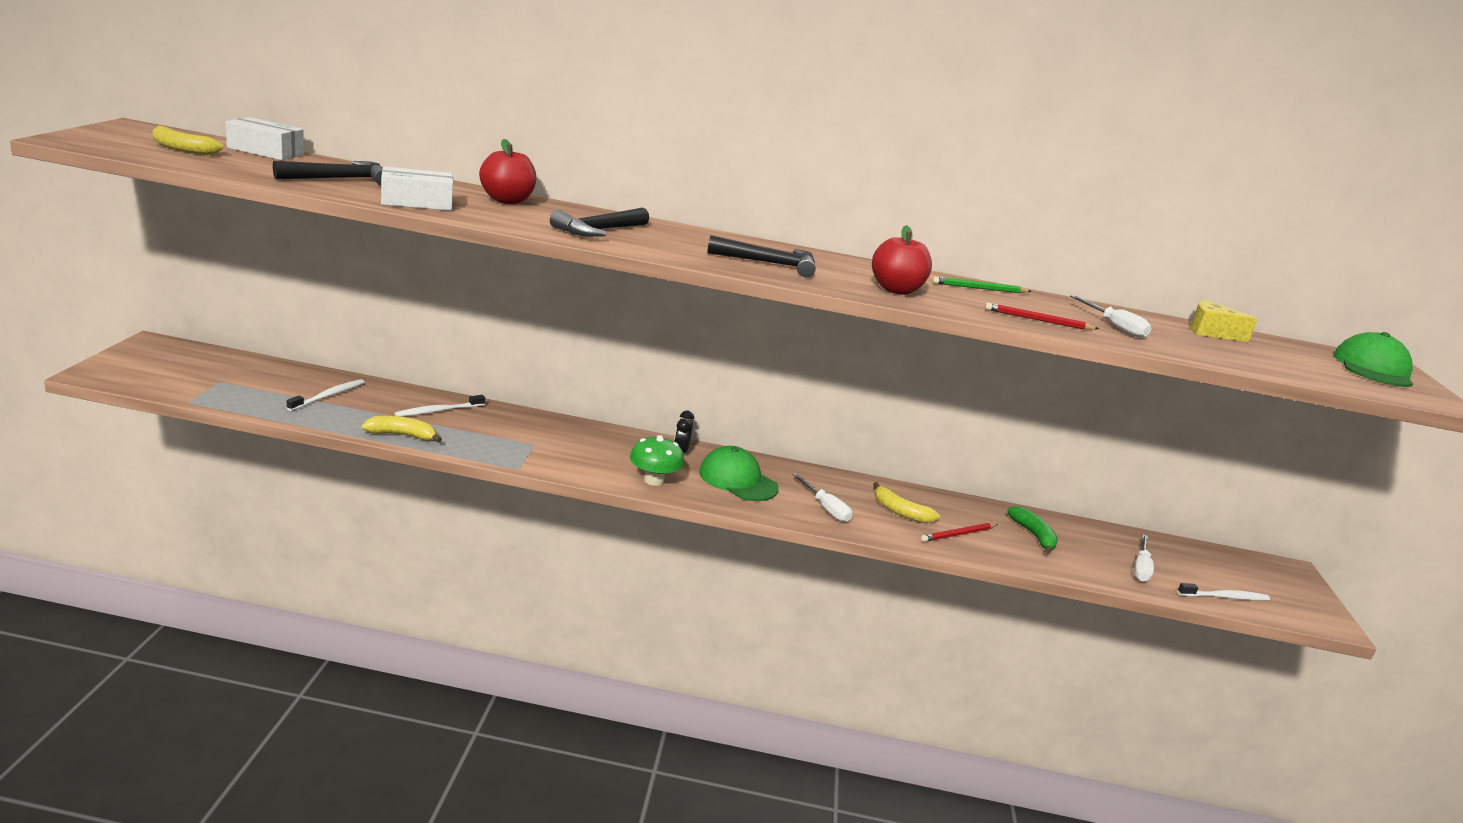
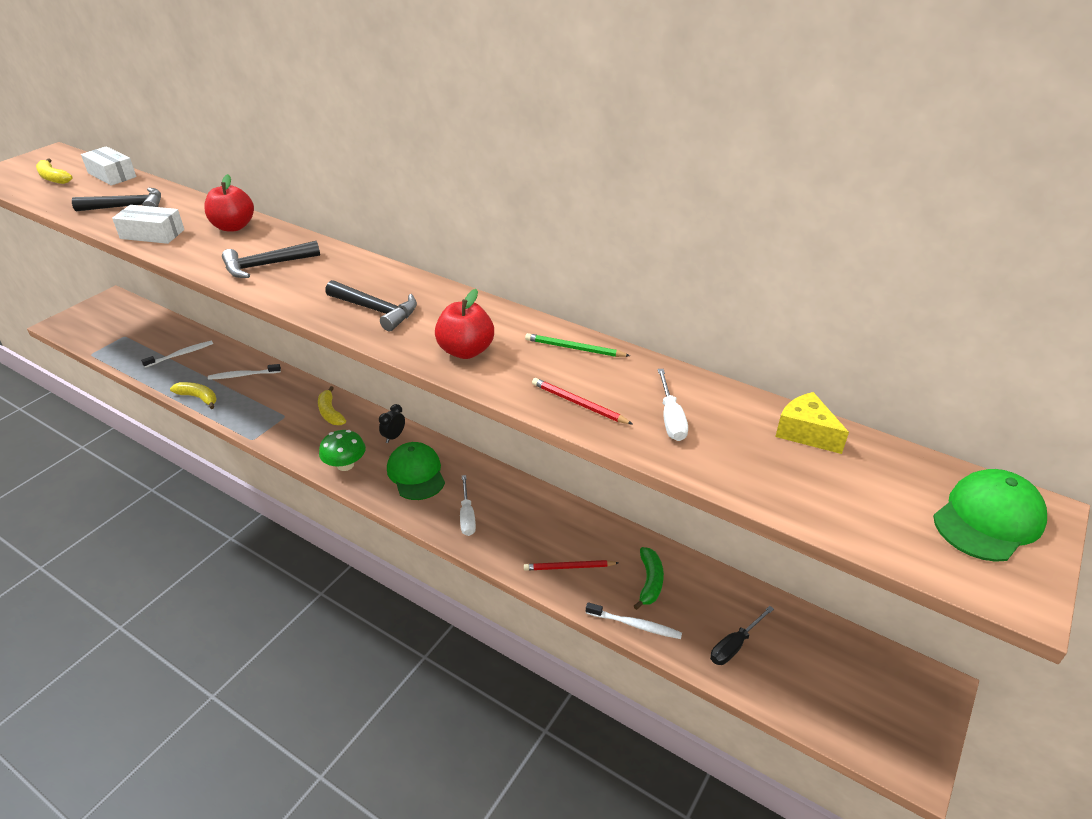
camera: 30 degrees right, 15 degrees up
(900, 512) = (535, 531): yellow banana -> yellow banana (330, 413)
(1141, 568) = (734, 645): white screwdriver -> black screwdriver
(1225, 597) = (803, 704): white toothbrush -> white toothbrush (635, 625)

